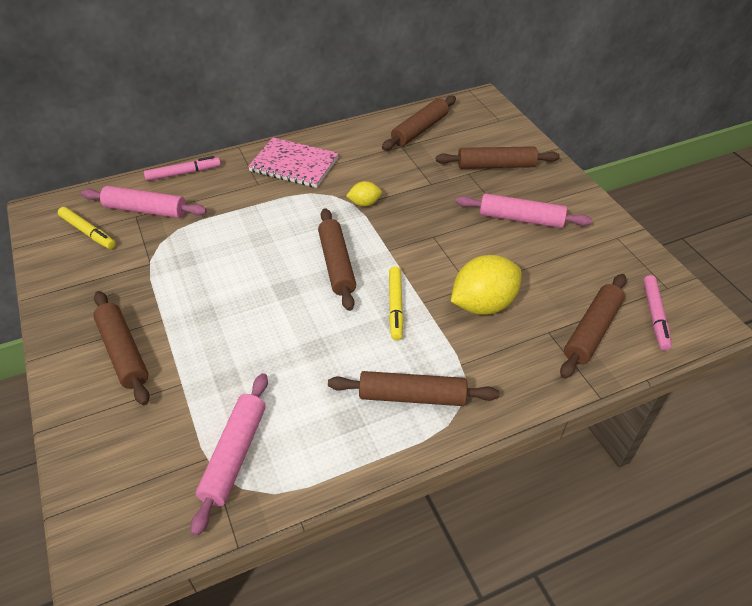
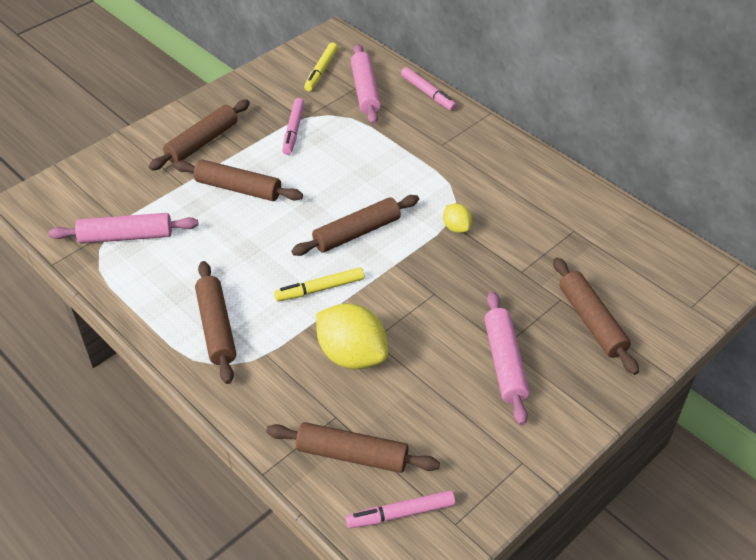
camera: 70 degrees right, 0 degrees up
(163, 274) = (293, 130): none -> pink marker
(294, 165) = (486, 159): pink notebook -> none
(419, 130) = (616, 238): brown rolling pin -> brown rolling pin (238, 188)

